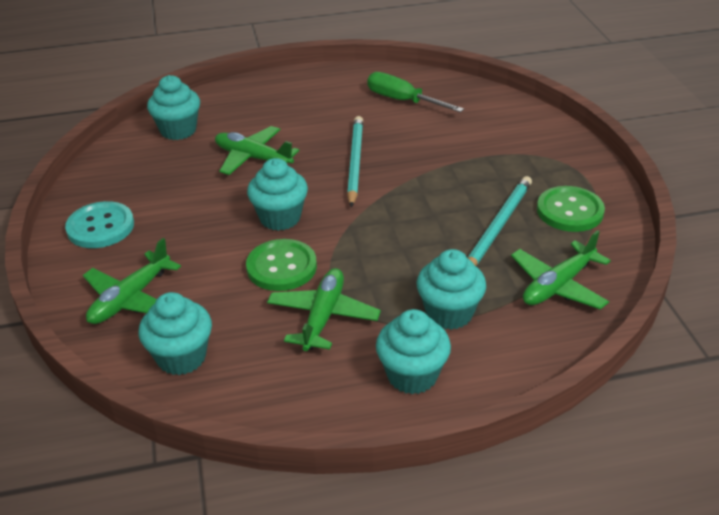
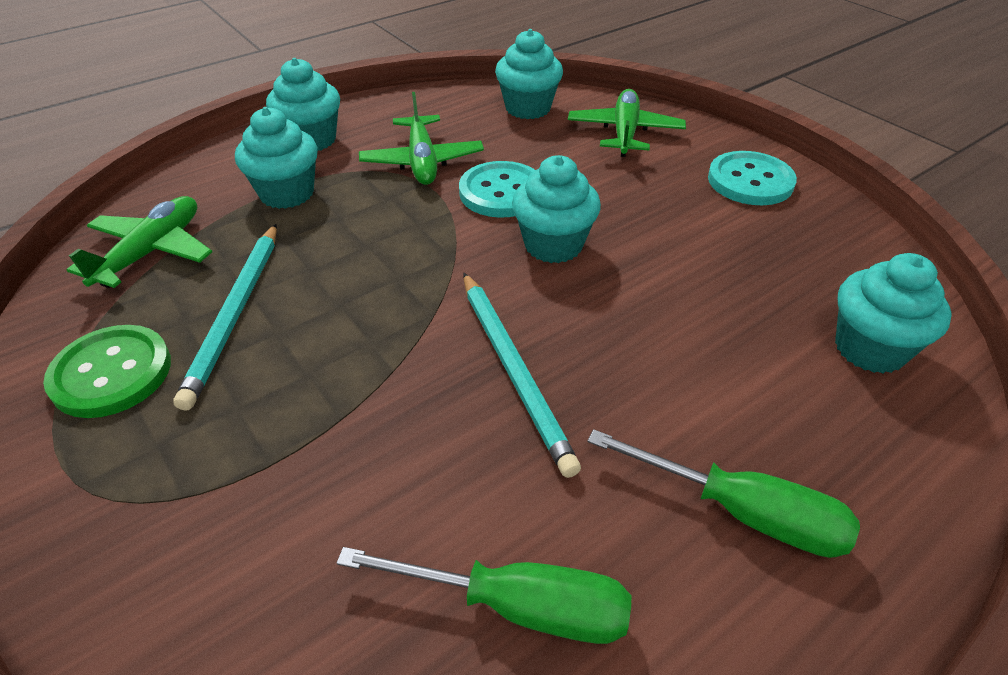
camera: 155 degrees right, 5 degrees up
(253, 158) = (685, 328): green plane -> none
(281, 267) = (501, 192): green button -> turquoise button
(302, 101) = (743, 512): none -> green screwdriver

